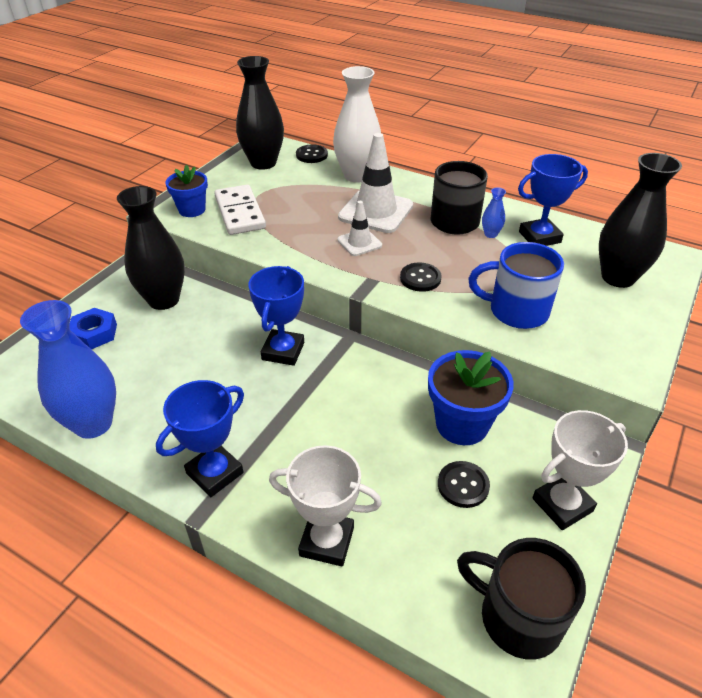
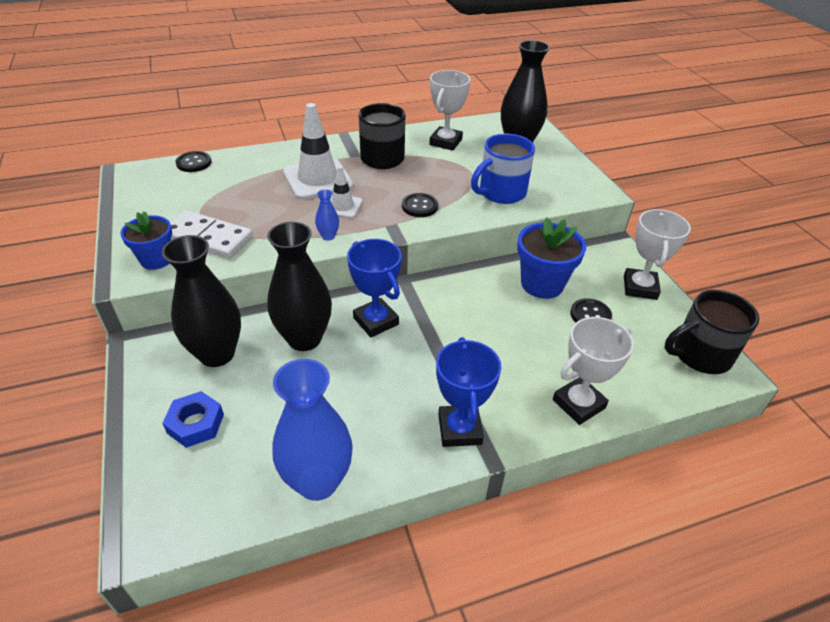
camera: 50 degrees left, 0 degrees up
(263, 163) = (159, 189): black vase -> black vase (304, 338)
(357, 176) = (260, 161): white vase -> none
(490, 234) = (416, 155): blue vase -> blue vase (328, 236)
(539, 237) = (445, 142): blue trophy -> white trophy

